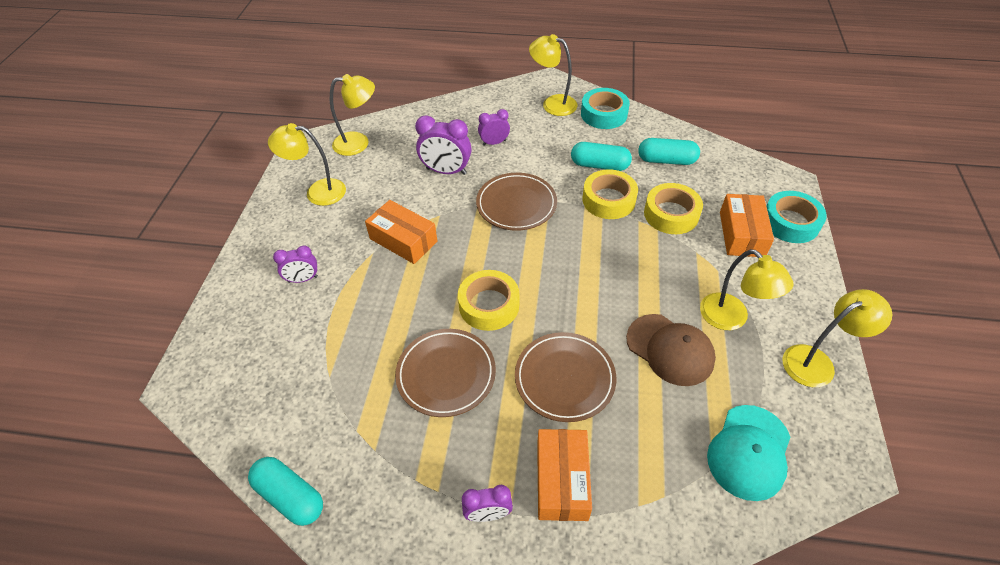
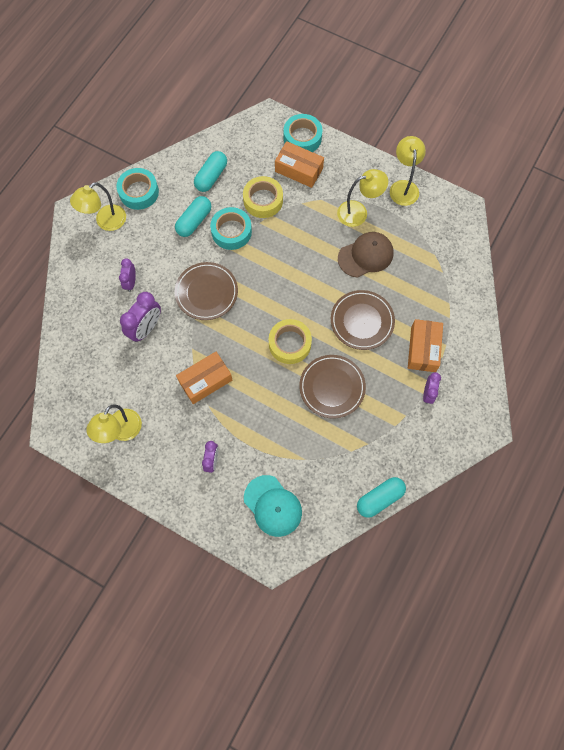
camera: 70 degrees left, 20 degrees up
(359, 143) = (75, 385): yellow lamp -> none
(561, 480) = (423, 349): orange box -> orange box turned 75 degrees clockwise
(608, 200) = (231, 231): yellow tape -> turquoise tape
(749, 452) = (441, 250): turquoise cap -> turquoise cap (272, 506)

